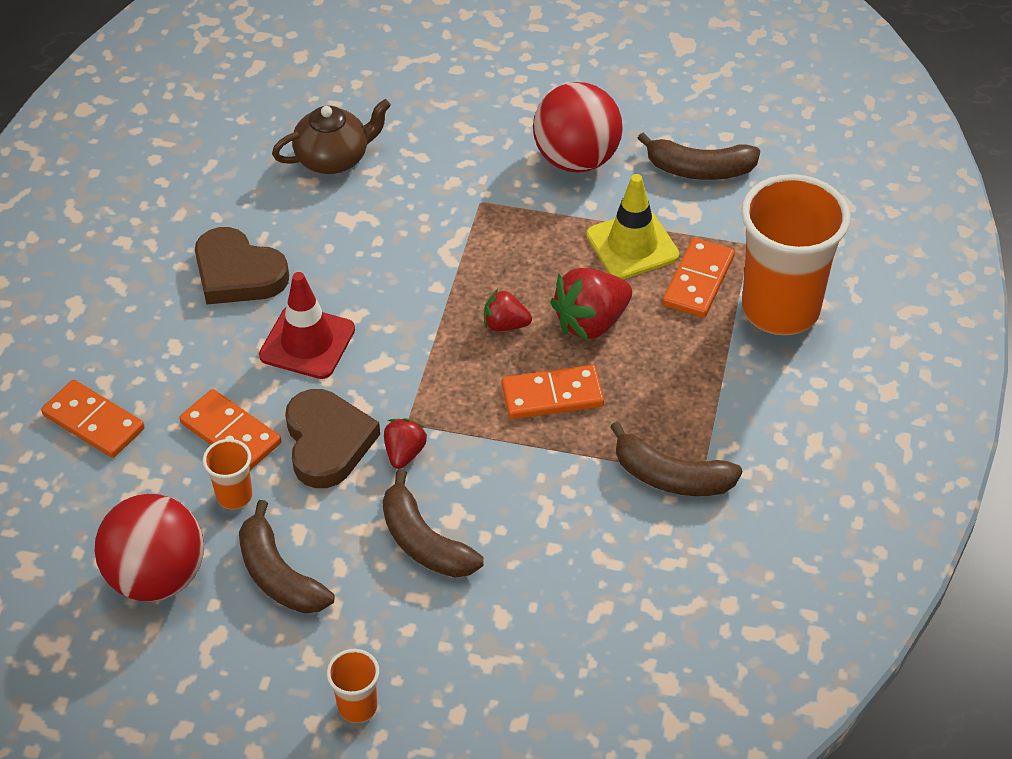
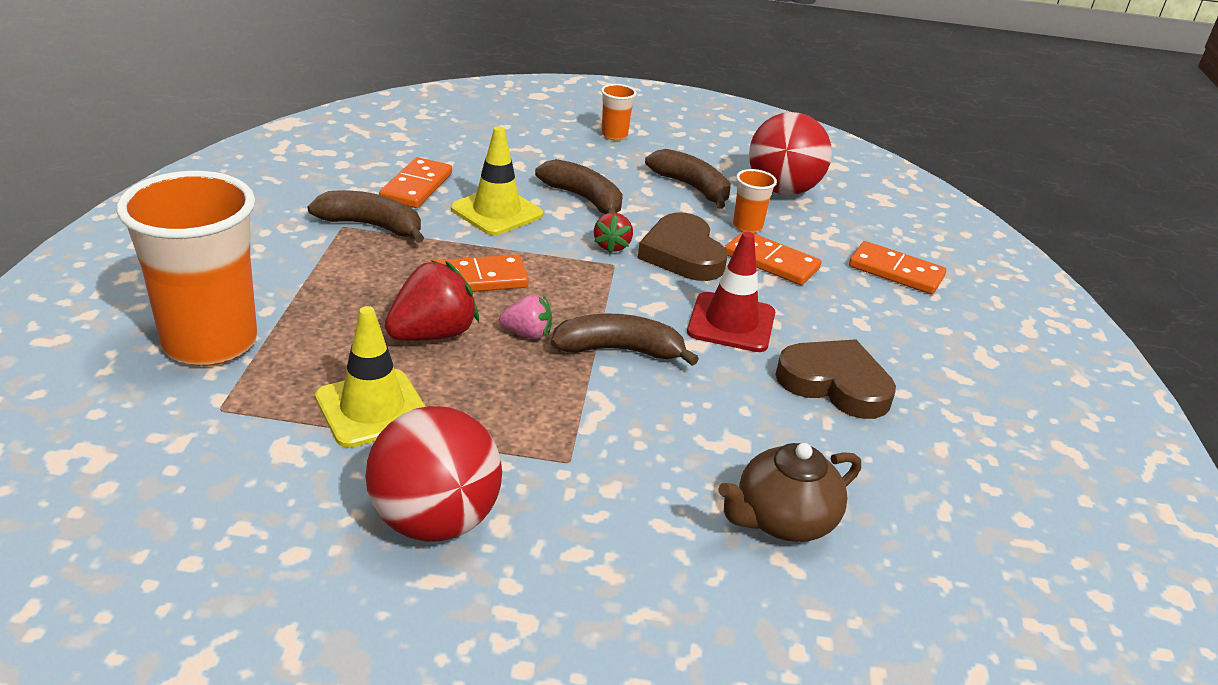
camera: 170 degrees right, 15 degrees down
(505, 325) = (527, 334): red strawberry -> pink strawberry
(532, 510) = (496, 212): none -> yellow traffic cone
(698, 281) = (298, 370): orange domino -> orange domino (416, 186)
(699, 169) = (252, 506): brown banana -> brown banana (619, 350)

